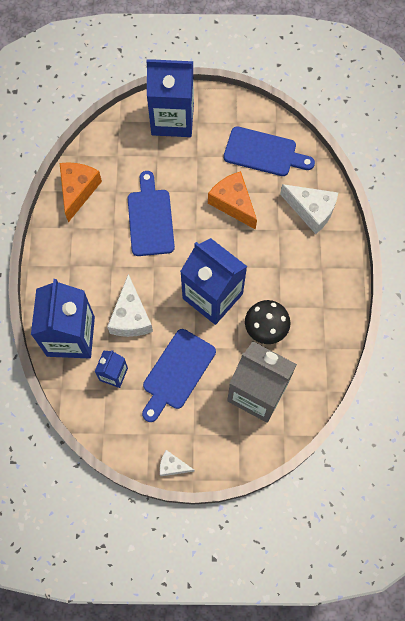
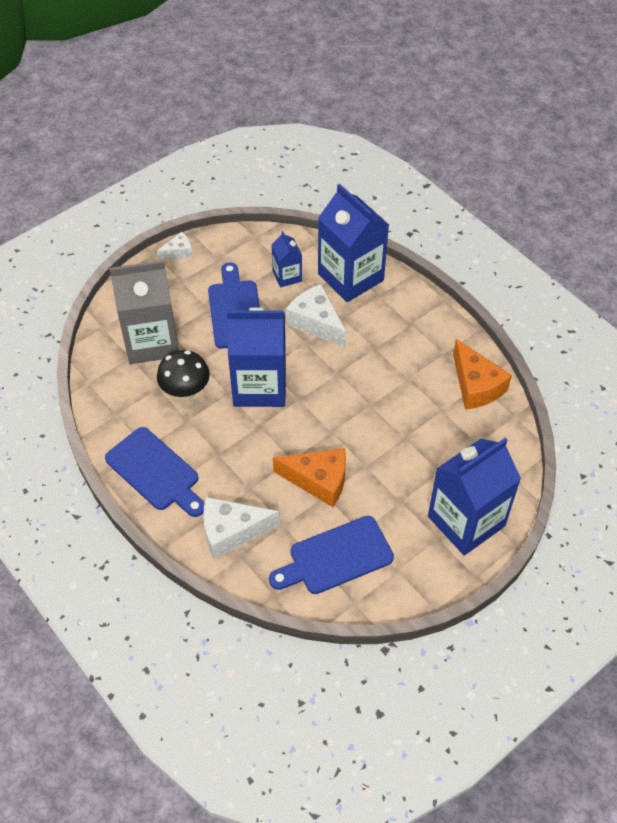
camera: 140 degrees right, 15 degrees down
(150, 219) = (383, 409): blue cutting board -> blue cutting board (155, 472)

